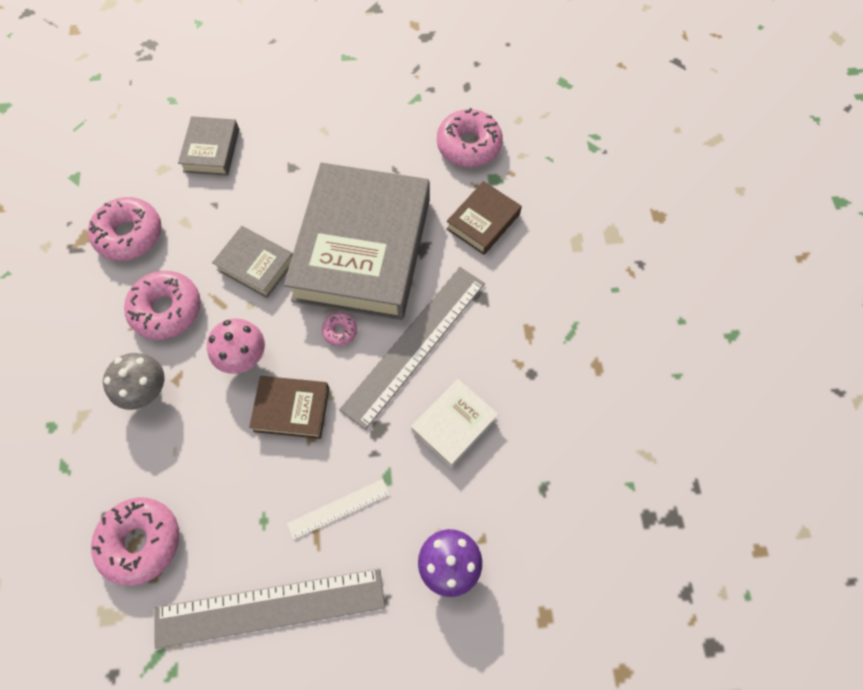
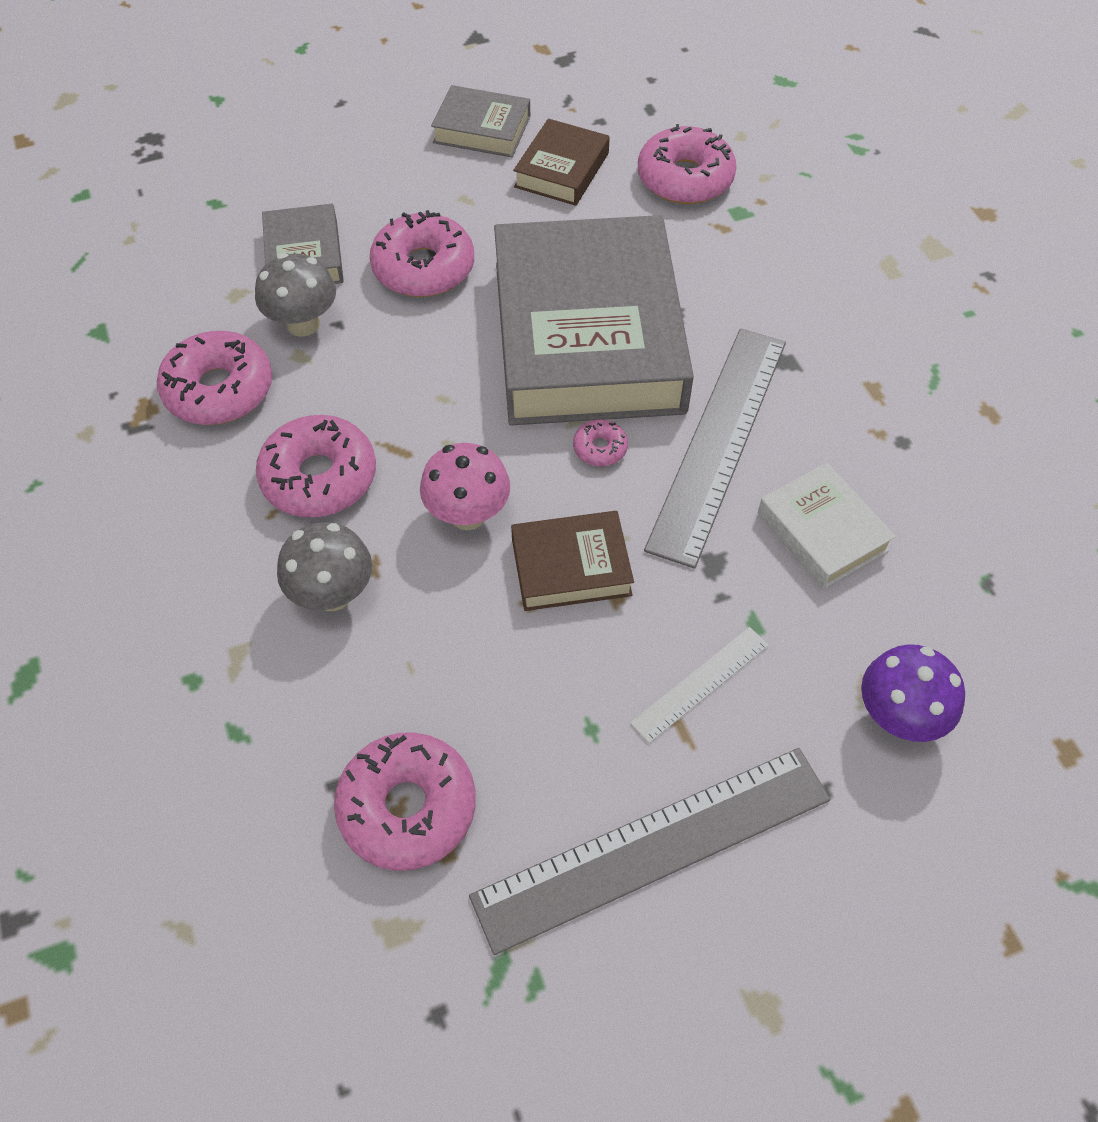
camera: 15 degrees left, 10 degrees down
(194, 200) = (303, 324): none -> grey mushroom
(256, 265) = (435, 389): grey book -> grey book (482, 129)
(280, 176) = (423, 268): none -> pink donut
(454, 424) = (822, 531): white book -> white book turned 60 degrees counterclockwise
(483, 221) = (747, 267): brown book -> brown book (561, 170)

